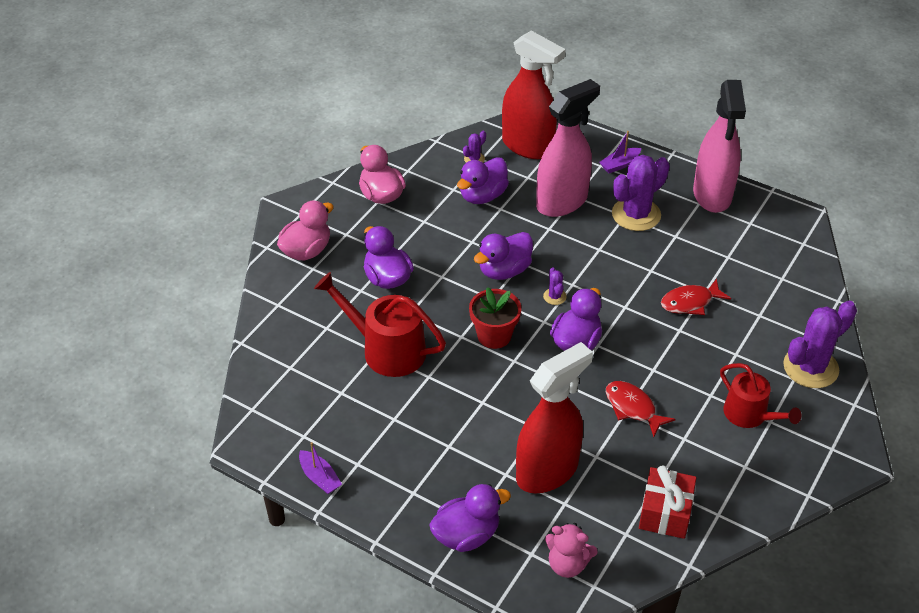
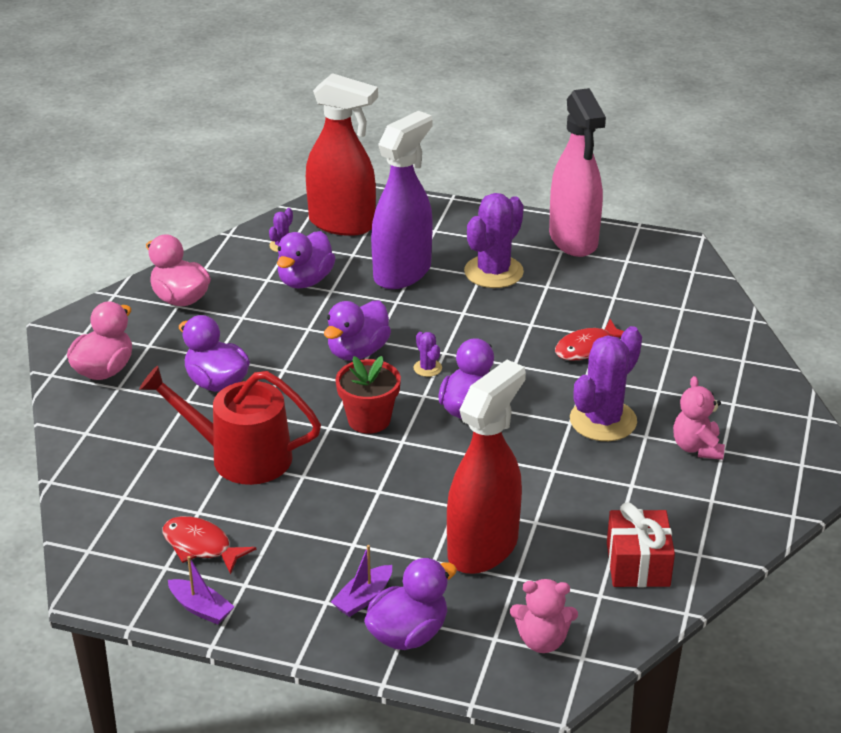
camera: 15 degrees left, 10 degrees down
(562, 202) = (402, 272): pink spray bottle -> purple spray bottle
(619, 164) = (456, 226): purple boat -> purple boat (363, 598)
(633, 408) = (560, 465): red fish -> red fish (201, 546)
(749, 415) = (697, 448): red watering can -> pink teddy bear
(810, 367) = (747, 389): purple cactus -> purple cactus (603, 421)

